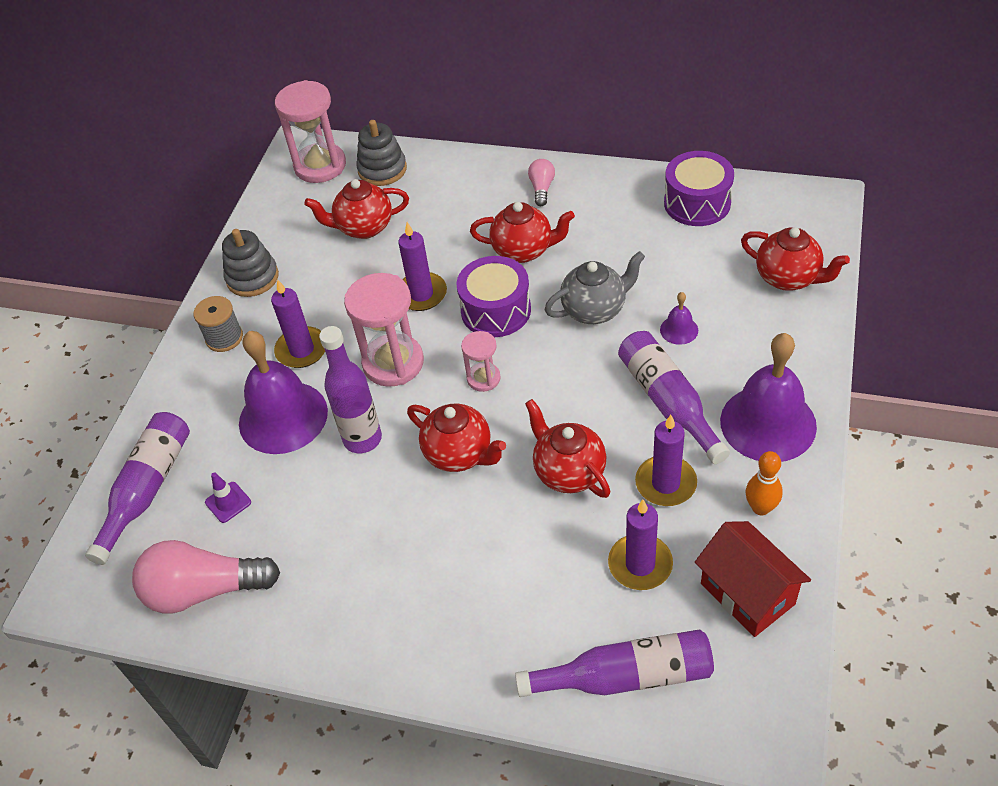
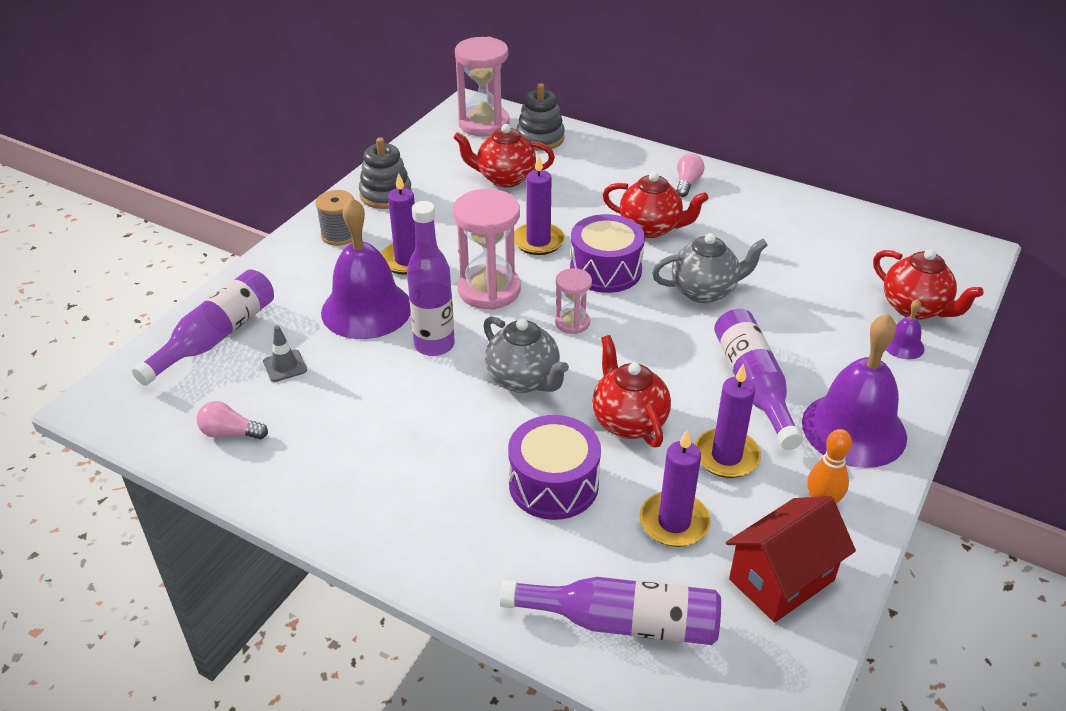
camera: 10 degrees right, 10 degrees down
(204, 590) = (230, 433): pink light bulb -> pink light bulb, size x0.49
(228, 502) = (285, 366): purple traffic cone -> grey traffic cone
(459, 454) = (524, 380): red teapot -> grey teapot
(679, 330) = (785, 327): purple bell -> purple bell (903, 345)
(697, 203) = (839, 227): purple drum -> purple drum (553, 484)
(747, 594) = (781, 580): red house -> red house turned 75 degrees clockwise

